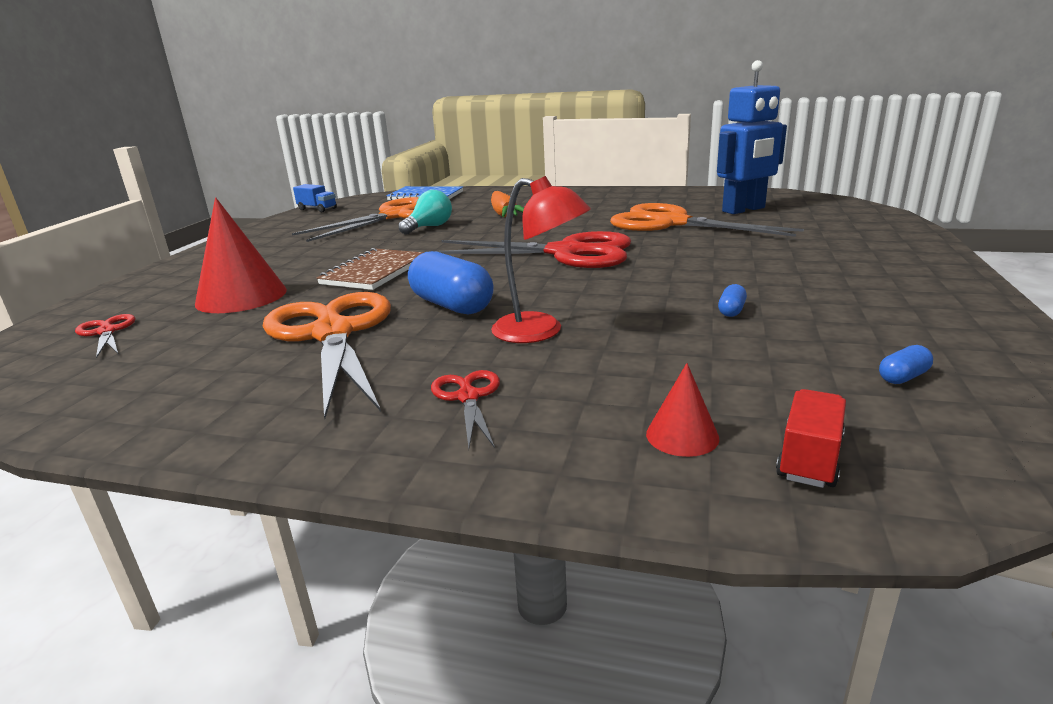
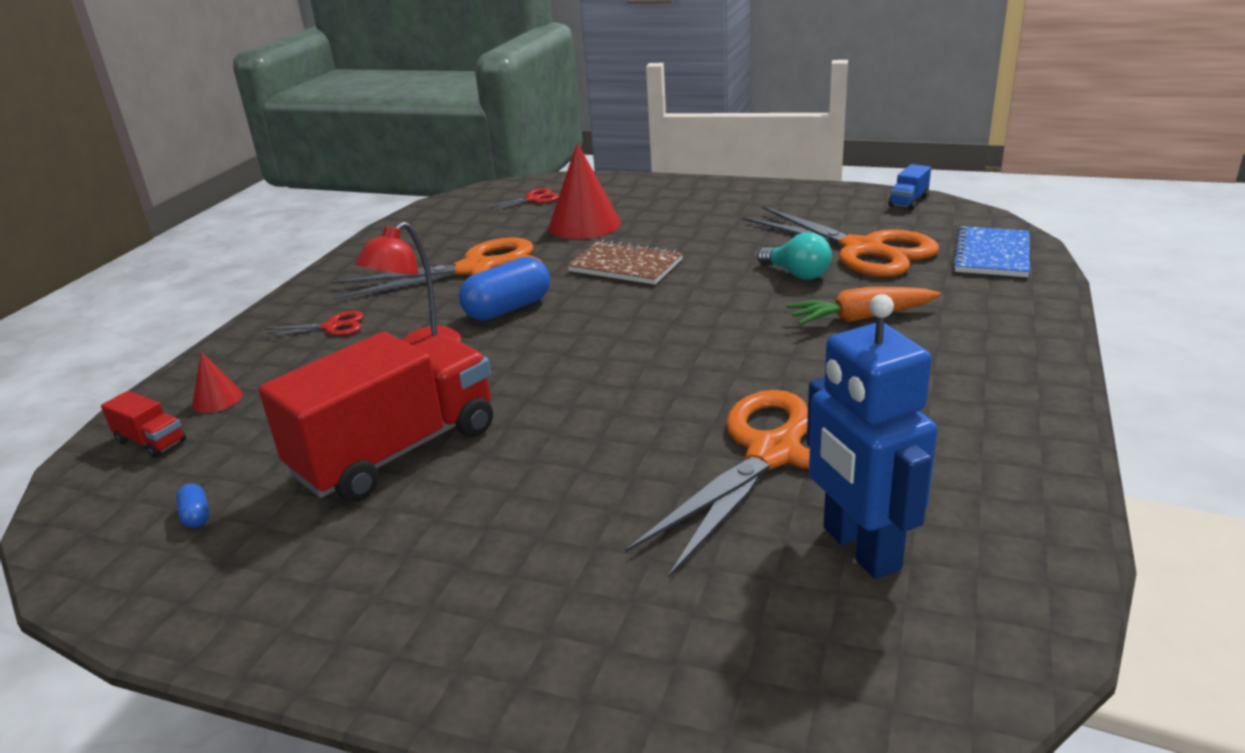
camera: 95 degrees right, 5 degrees up
(566, 253) = (645, 363): red scissors -> none
(731, 311) = (397, 451): blue capsule -> red truck

